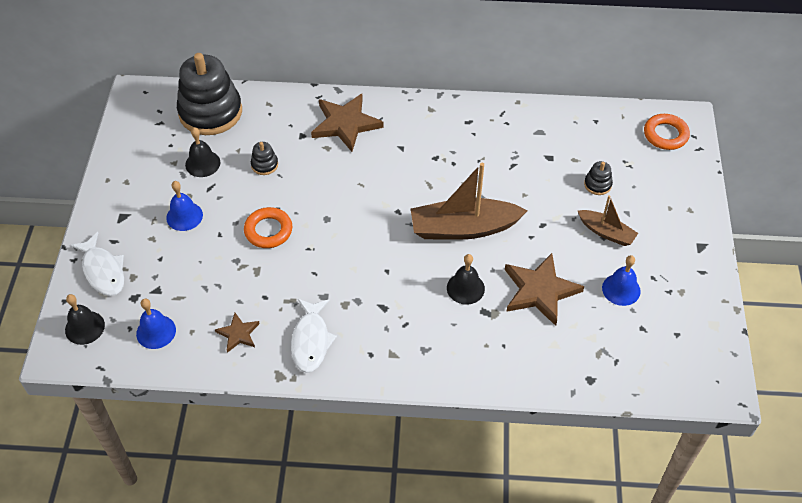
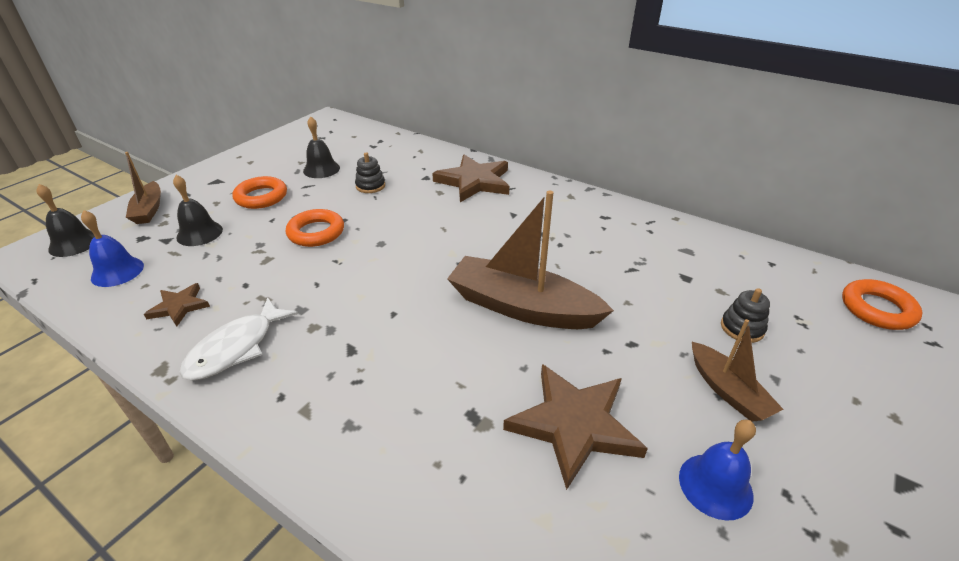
camera: 30 degrees right, 15 degrees down
(103, 271) = (149, 210): white fish -> brown boat
(184, 216) = (261, 197): blue bell -> orange ring
(210, 112) = (367, 142): black stacking toy -> none
(465, 288) = (470, 373): black bell -> black bell (199, 233)

